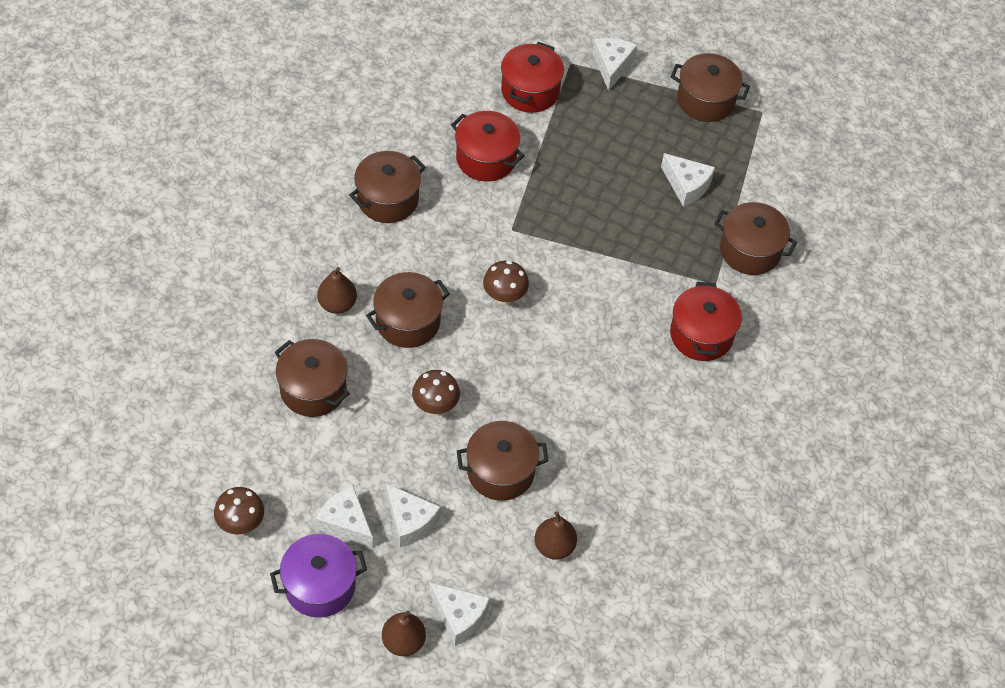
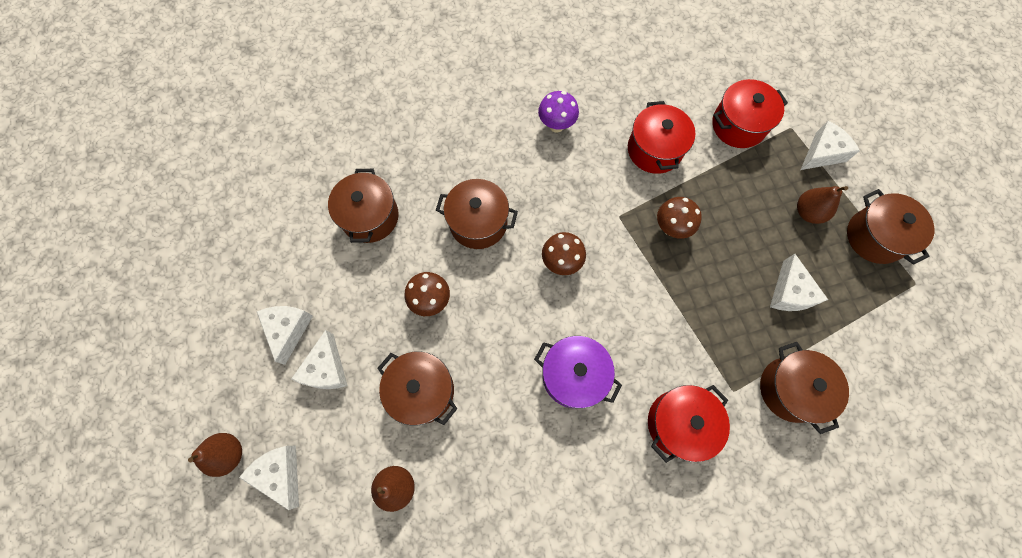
camera: 50 degrees right, 15 degrees up
(241, 524) = (231, 269): brown mushroom -> brown mushroom (671, 228)
(320, 586) = (226, 359): purple pot -> purple pot (573, 375)
(337, 304) = (447, 171): brown pear -> brown pear (808, 212)
(387, 199) = (556, 125): brown pot -> purple mushroom
(459, 616) = (280, 473): white cheese -> white cheese turned 150 degrees clockwise

